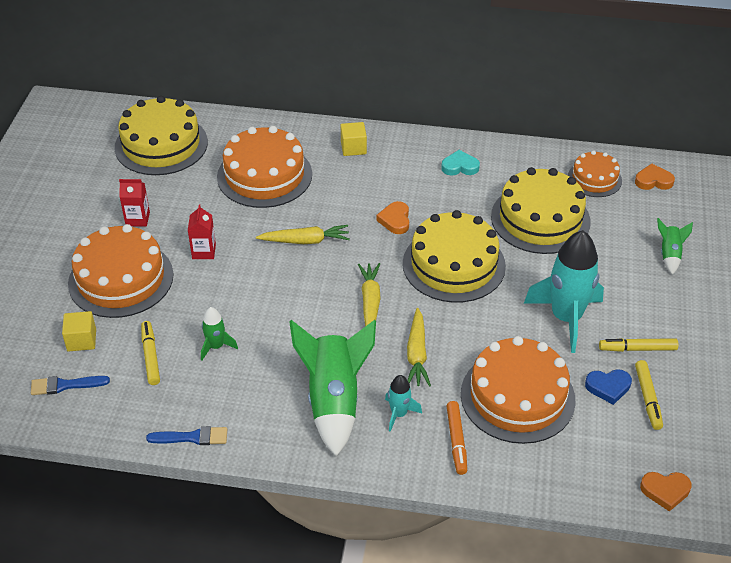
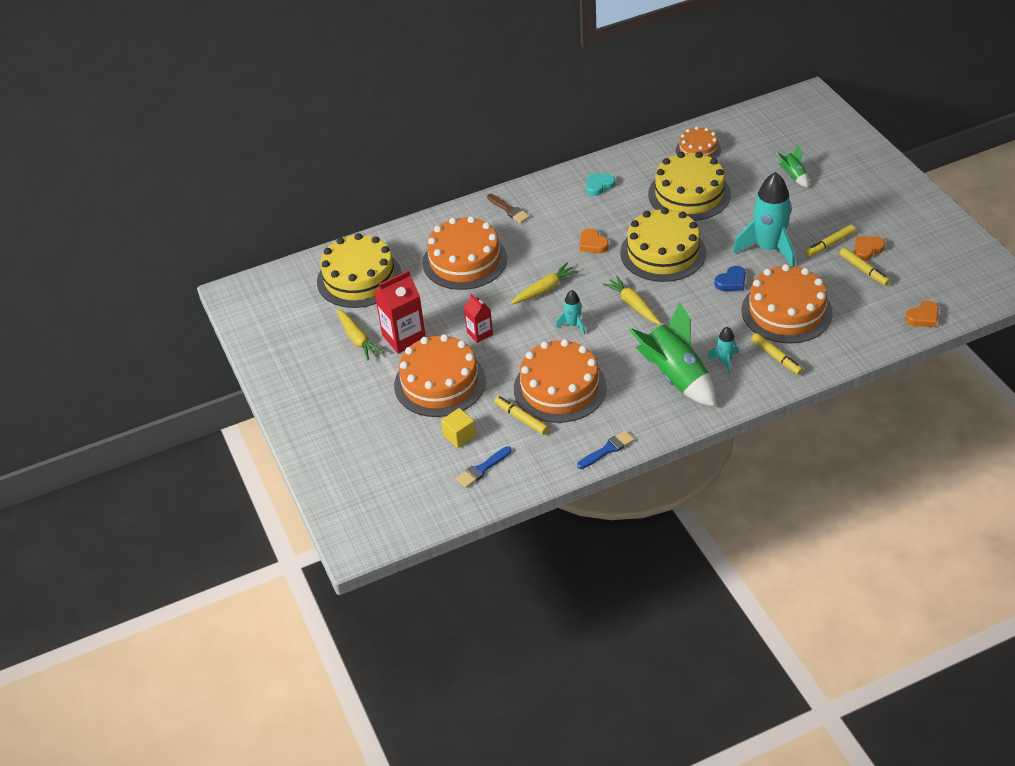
camera: 30 degrees left, 0 degrees up
(137, 219) = (404, 338): red carton -> red carton, size x1.72
(216, 346) = (560, 388): green rocket -> orange cake
(294, 290) = (573, 325): none -> turquoise rocket
(353, 148) = (509, 210): yellow cube -> brown brush
(417, 354) = (698, 320): yellow carrot -> yellow carrot (358, 339)
(456, 441) = (776, 357): orange marker -> yellow marker
(608, 387) = (834, 276): blue heart -> blue heart (731, 282)
(653, 181) = (737, 132): orange heart -> orange heart (867, 249)

